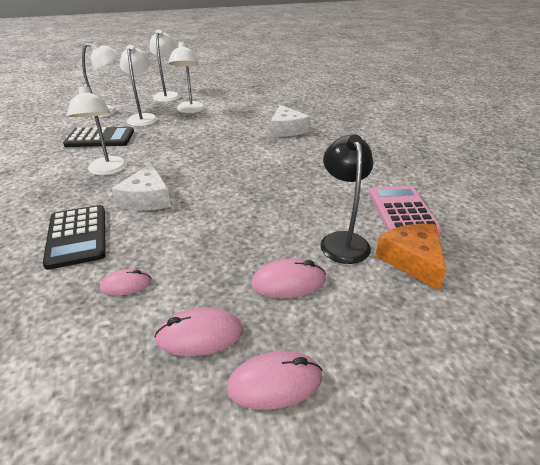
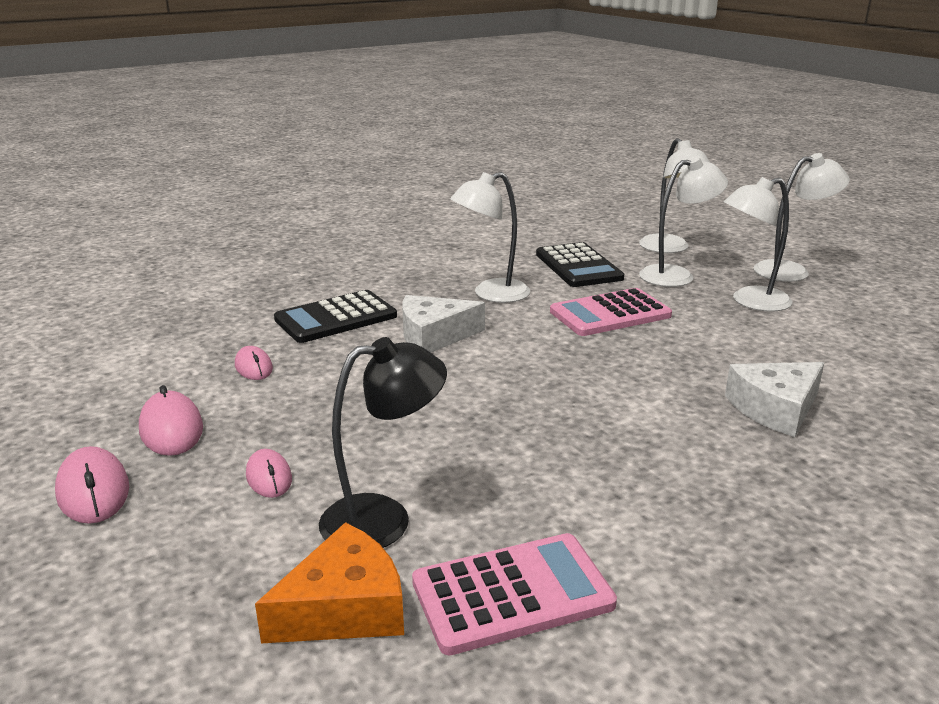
camera: 75 degrees right, 10 degrees down
(171, 142) = (610, 314): none -> pink calculator
(288, 282) = (269, 477): pink mouse -> pink mouse, size x0.66

